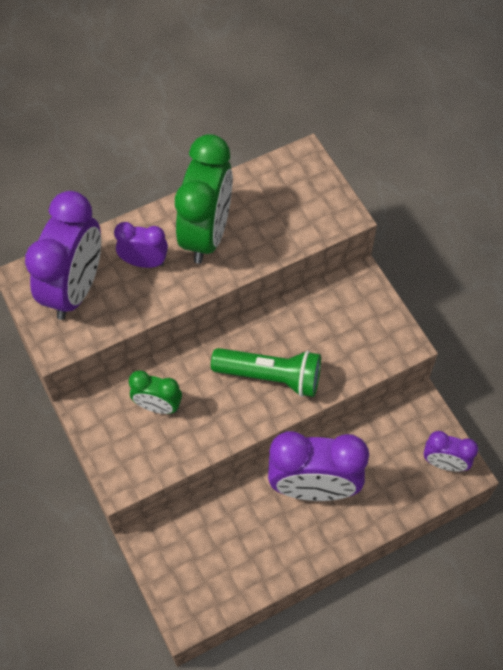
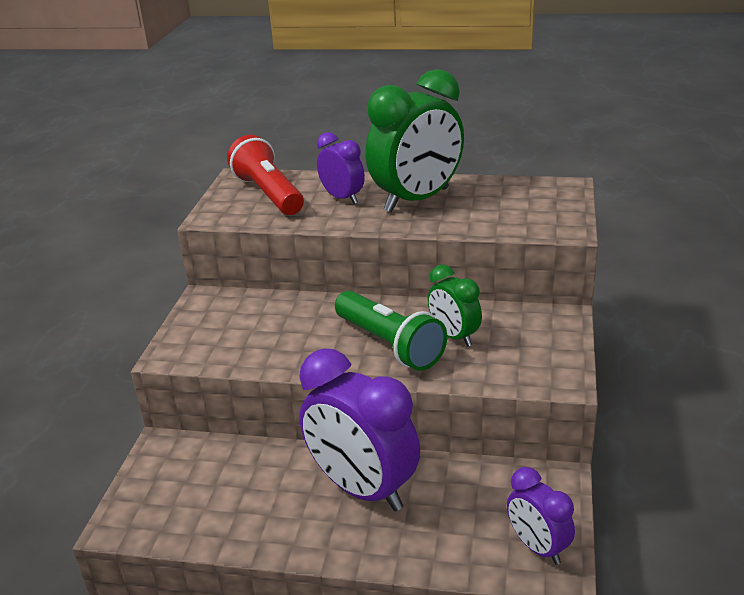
camera: 40 degrees right, 30 degrees down
(75, 289) = (268, 194): purple clock -> red flashlight
(158, 406) = (264, 321): green clock -> green clock (454, 336)

